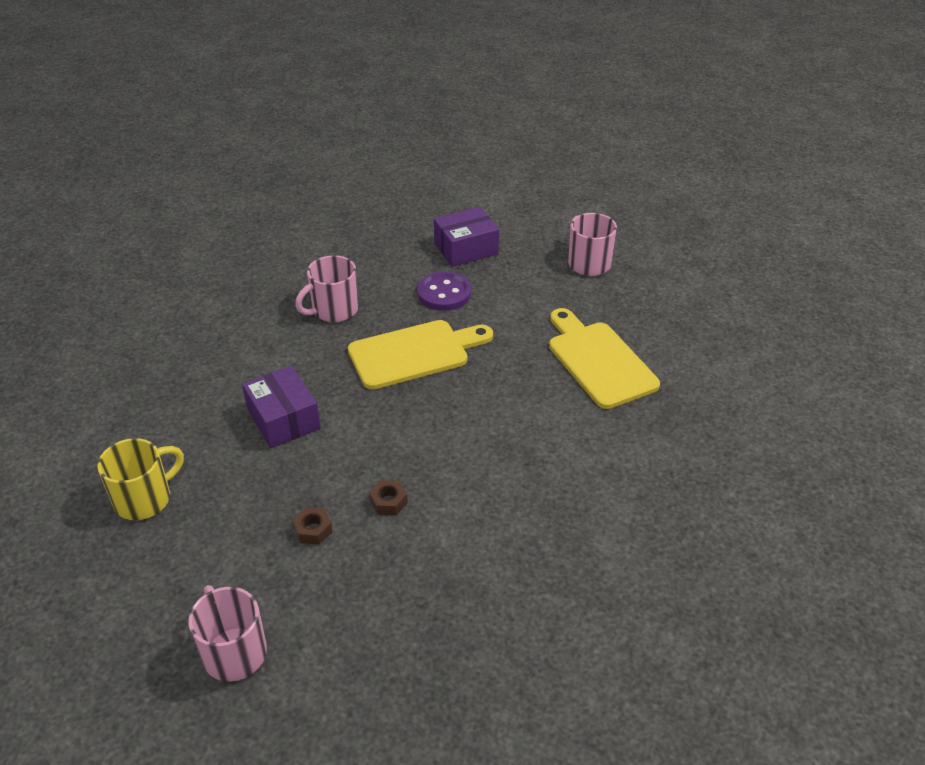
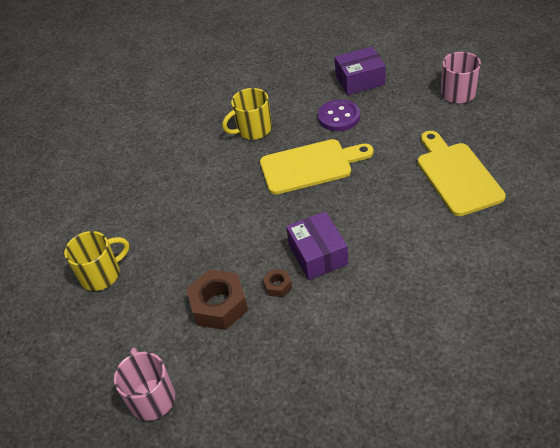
camera: 15 degrees right, 5 degrees up
(283, 419) = (207, 216): purple box -> purple box (318, 254)
(313, 530) = (219, 305): brown nut -> brown nut, size x2.06
(334, 310) = (253, 130): pink mug -> yellow mug

